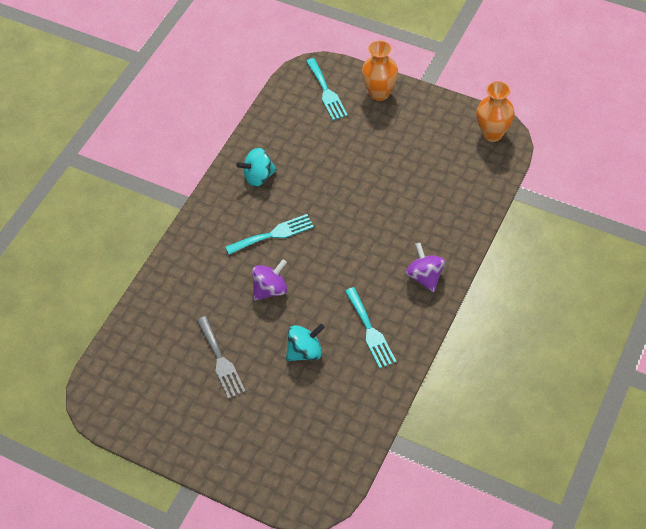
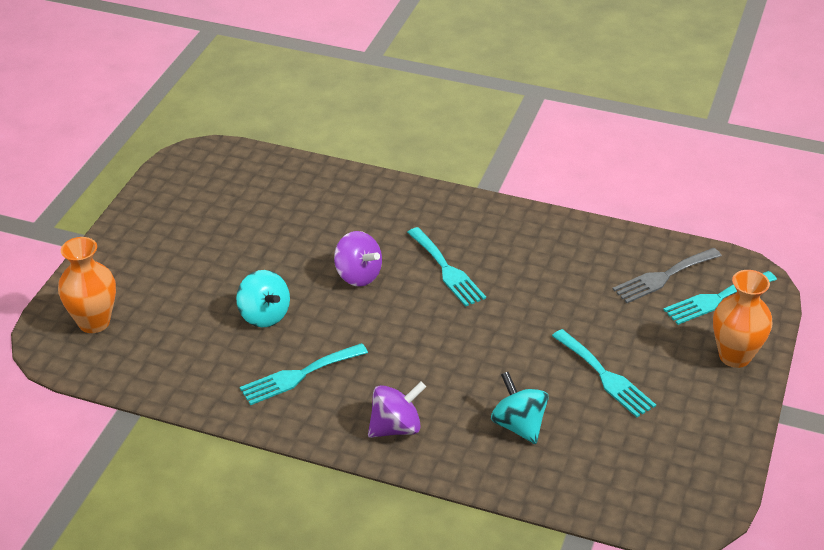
camera: 80 degrees right, 15 degrees down
(220, 360) = (249, 244): grey fork -> grey fork (663, 277)
(258, 177) = (541, 247): turquoise spinning top -> turquoise spinning top (518, 425)
(390, 160) = (605, 376): none -> turquoise fork
(492, 133) = (694, 498): orange vase -> orange vase (94, 322)

